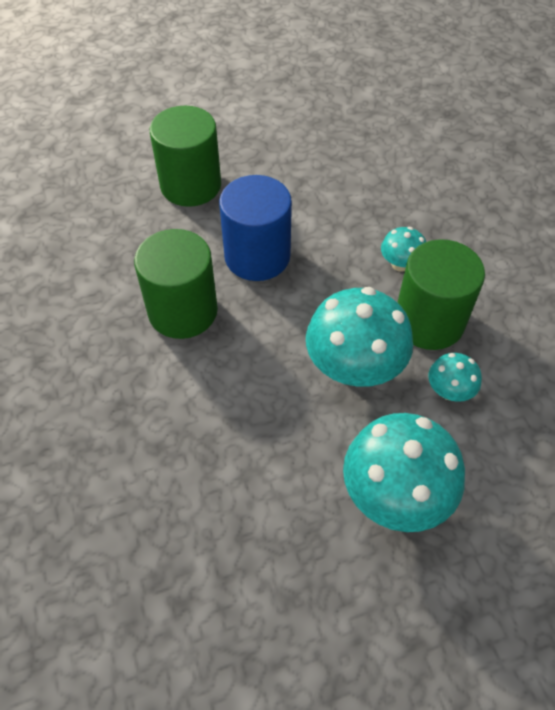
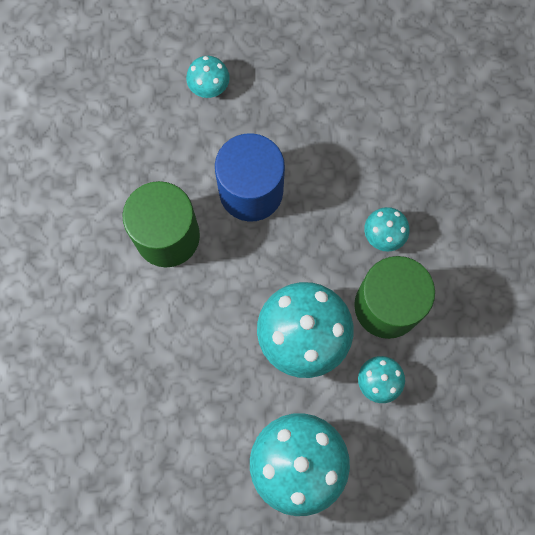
camera: 15 degrees right, 20 degrees up
(191, 185) = (209, 86): green cylinder -> turquoise mushroom

